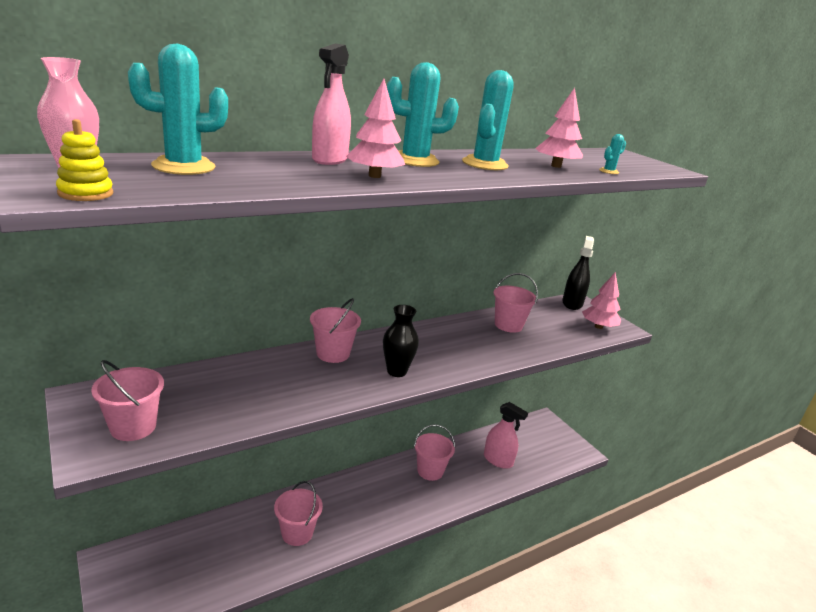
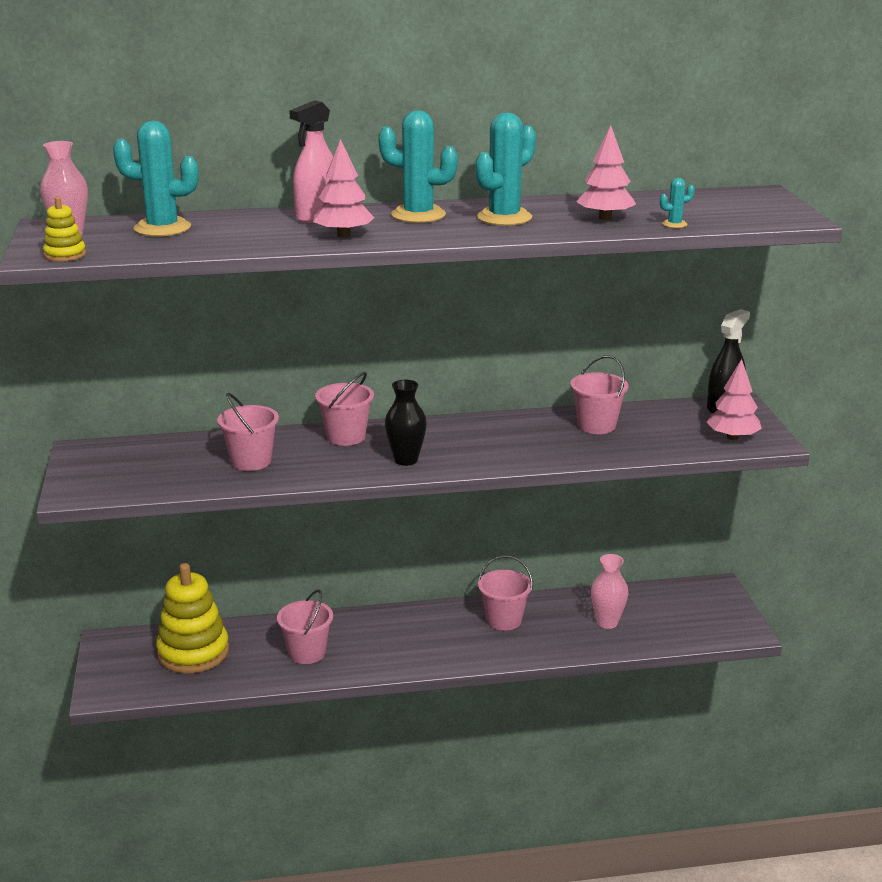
camera: 25 degrees right, 0 degrees up
(133, 427) = (115, 478): pink bucket -> pink bucket (251, 461)
(196, 554) = (193, 652): none -> yellow stacking toy
(498, 460) = (607, 622): pink spray bottle -> pink vase

